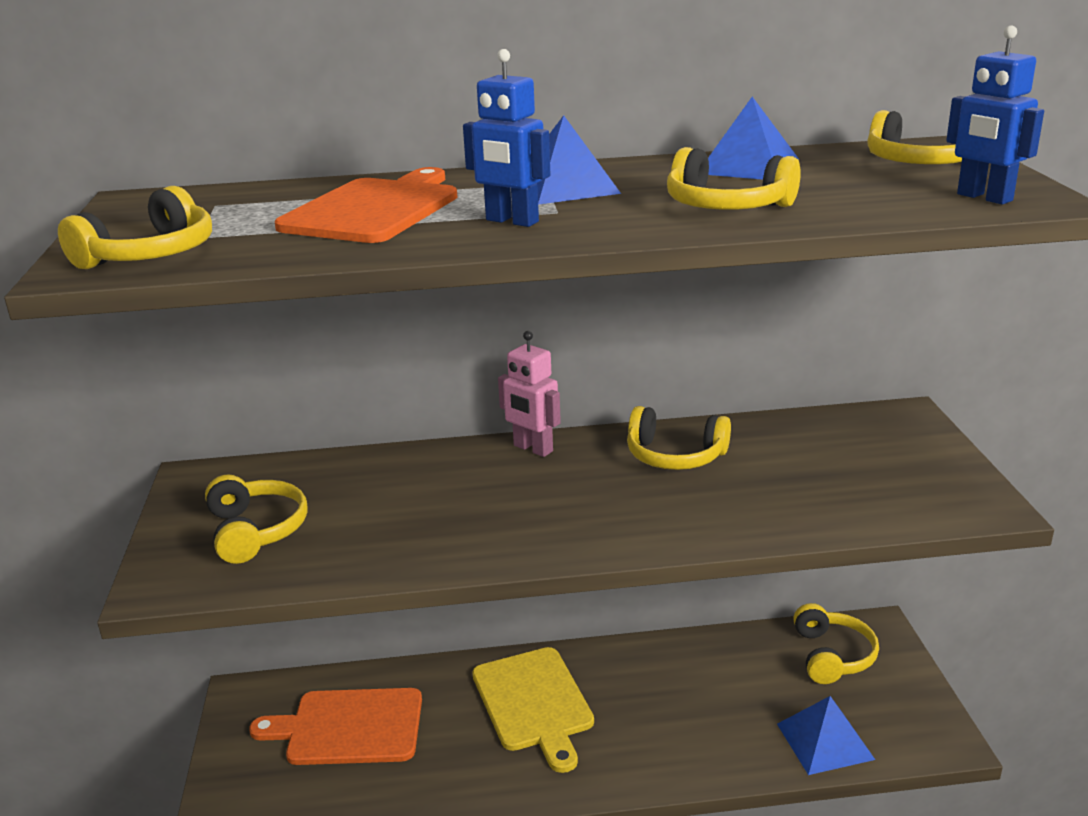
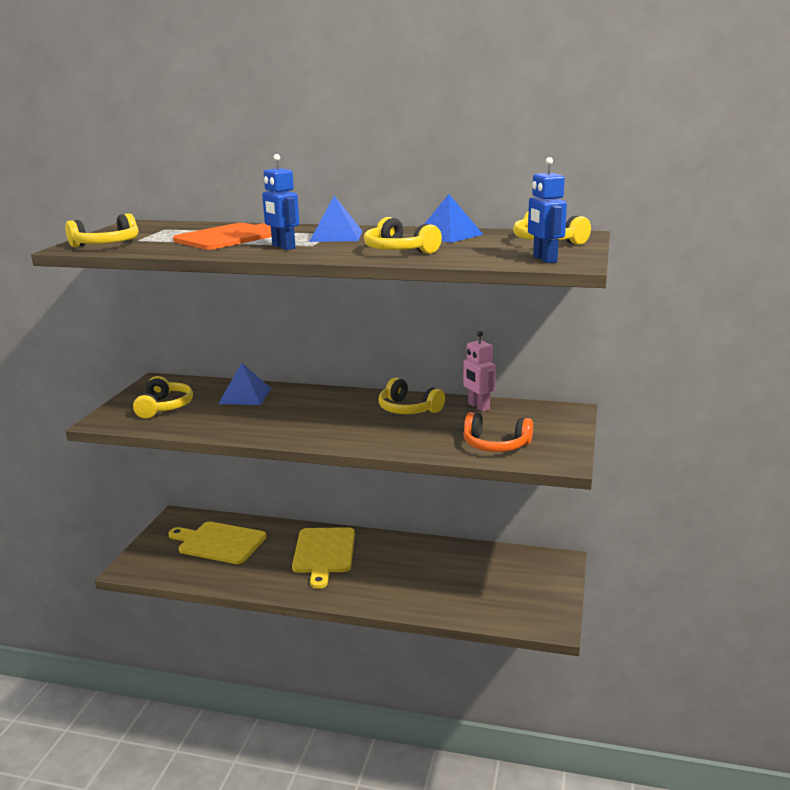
camera: 20 degrees right, 5 degrees down
(349, 727) = (219, 543): orange cutting board -> yellow cutting board
(532, 449) = (334, 394): pink robot -> pink robot (478, 407)
(825, 741) = (477, 608): blue pyramid -> blue pyramid (245, 396)
(832, 656) = (518, 568): yellow headphones -> none
(866, 497) = (495, 445): none -> orange headphones

